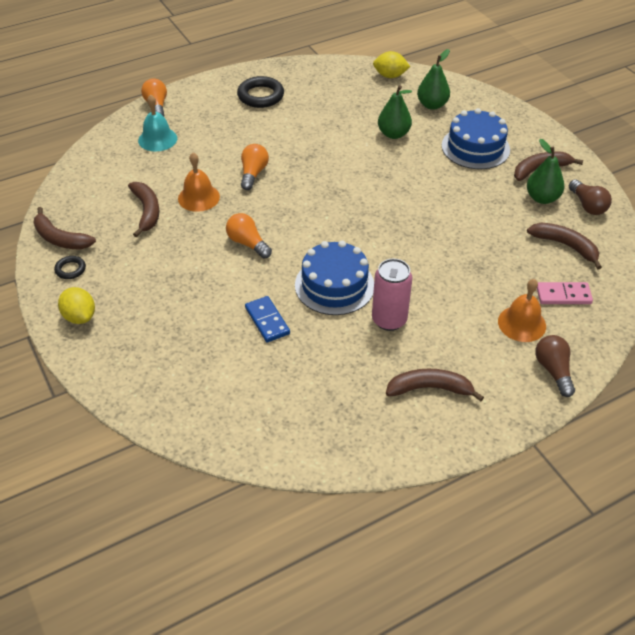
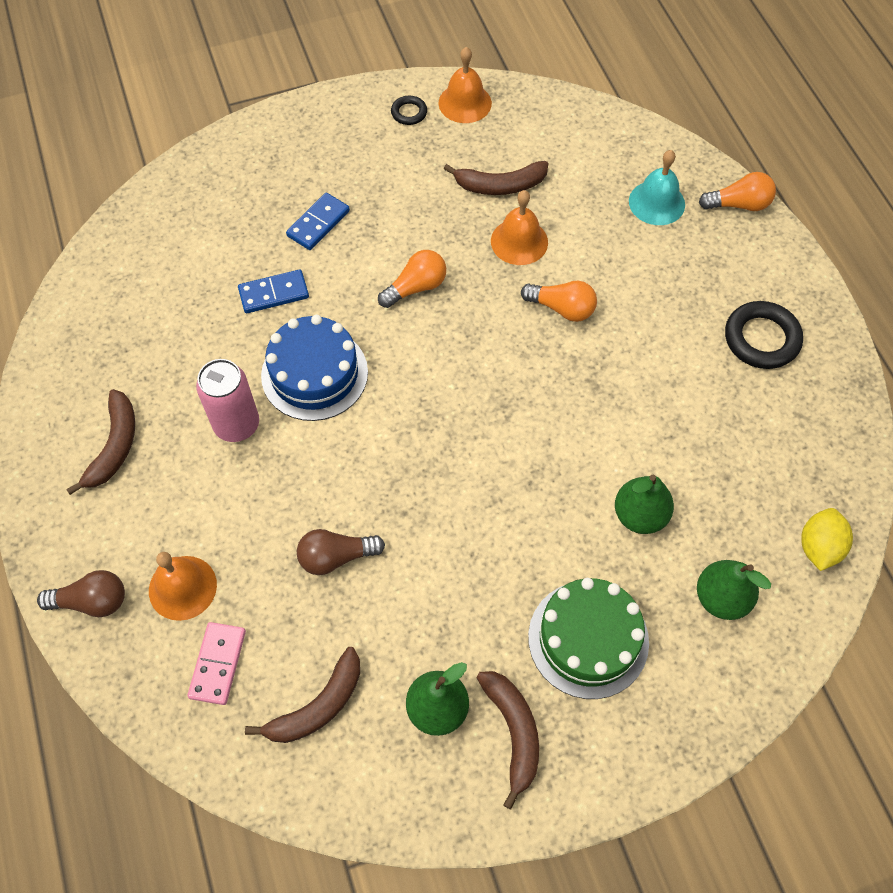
camera: 100 degrees right, 15 degrees up
(60, 239) = (465, 103): brown banana -> orange bell
(80, 317) = (330, 121): yellow lemon -> none
(193, 306) = (318, 223): none -> blue domino
(475, 147) = (588, 639): blue cake -> green cake
(587, 205) = (405, 781): brown light bulb -> brown light bulb (336, 557)

